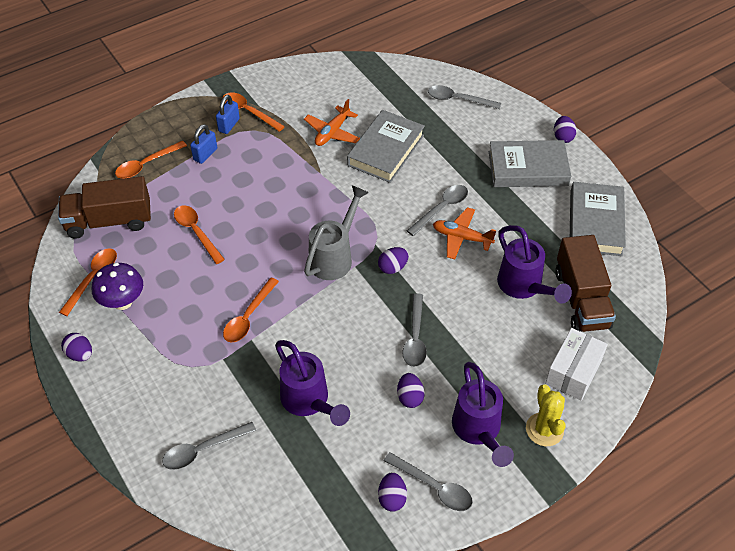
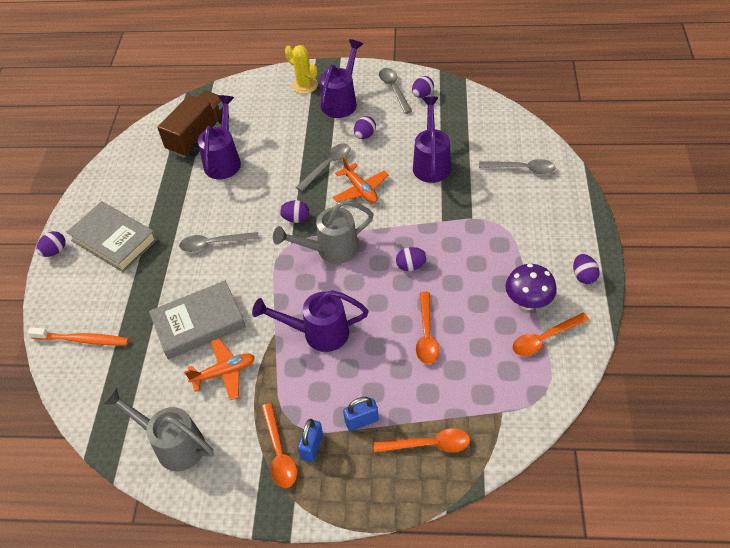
camera: 140 degrees left, 0 degrees up
(109, 221) = (501, 393): brown truck -> none
(229, 125) = (312, 446): blue padlock -> blue padlock turned 45 degrees counterclockwise
(248, 317) = (432, 238): orange spoon -> none
(250, 280) = (411, 266): none -> purple egg
(286, 190) = (317, 333): none -> purple watering can
(325, 82) = (172, 444): none -> grey watering can
(458, 99) = (83, 340): grey spoon -> orange toothbrush
(461, 237) = (225, 214): orange plane -> orange plane (360, 189)
(544, 429) = (304, 85): yellow cactus -> yellow cactus turned 75 degrees counterclockwise
(573, 372) = (254, 102): white box -> none
(595, 223) = (125, 175): grey book -> none

